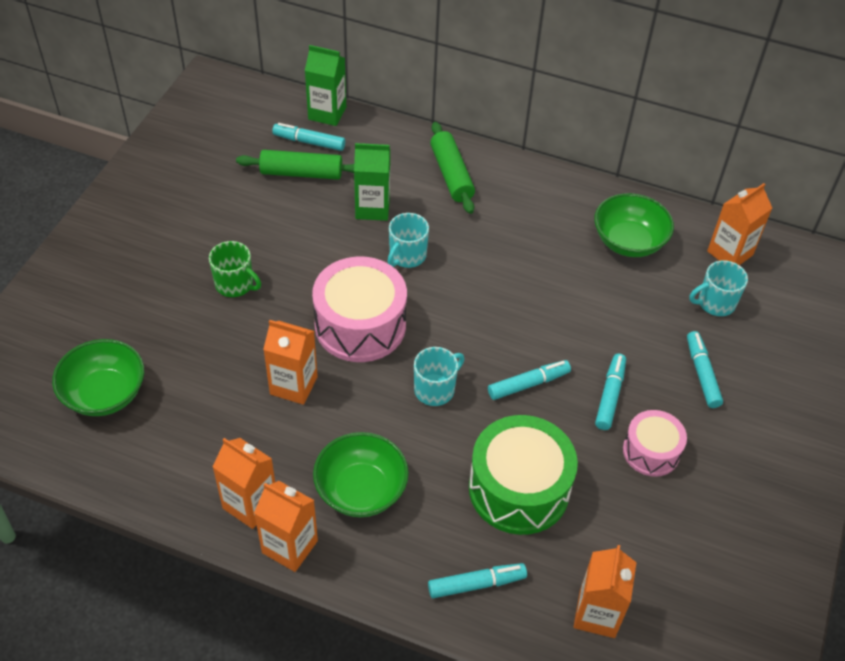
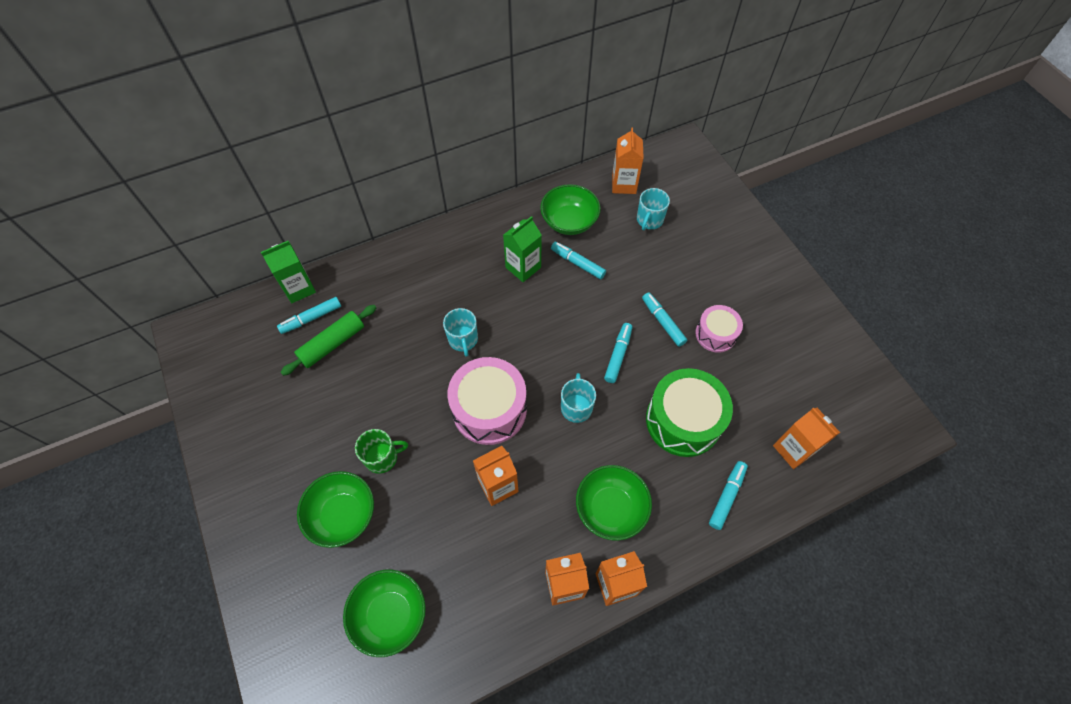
camera: 45 degrees left, 10 degrees up
(159, 297) = (343, 515): none -> green bowl
(372, 208) = (406, 327): green carton -> green carton (523, 267)
(451, 175) = (426, 264): green rolling pin -> none
(702, 373) = (688, 267): turquoise marker -> turquoise marker (577, 263)

